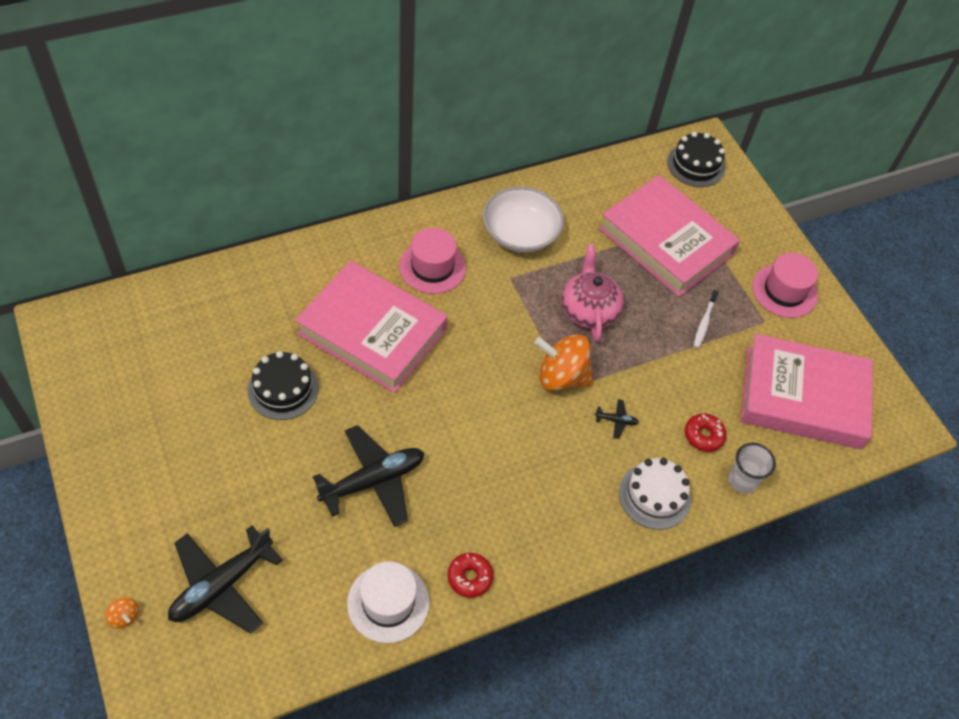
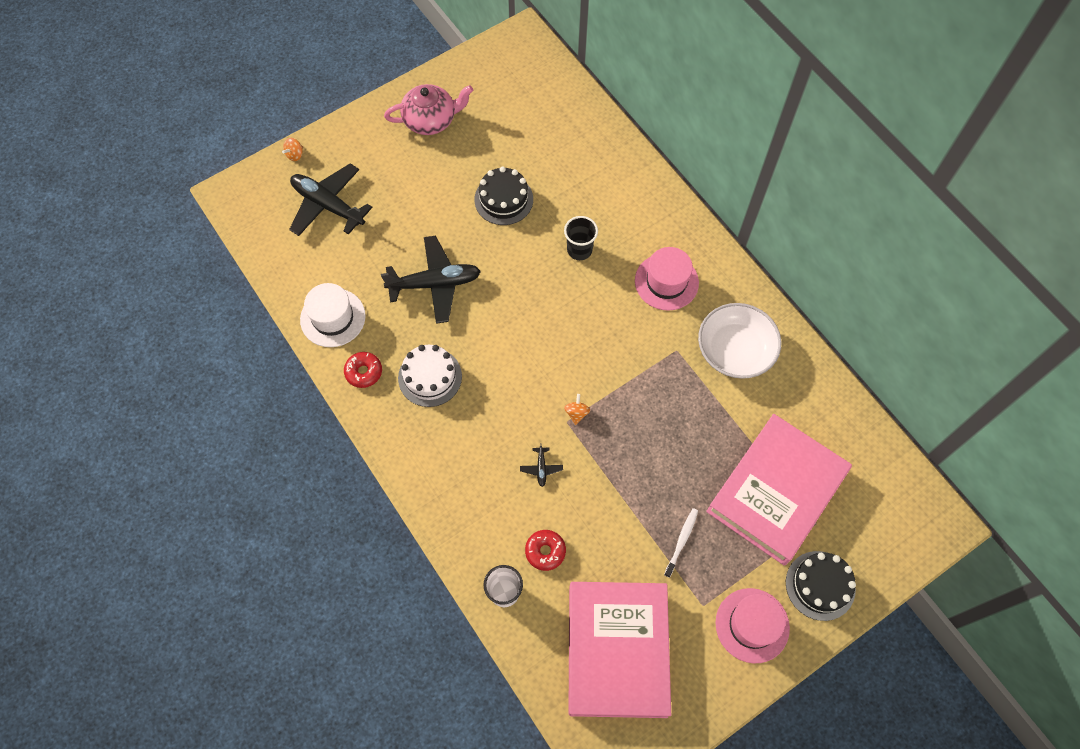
camera: 85 degrees right, 10 degrees up
(372, 332) = (579, 250): pink book -> black cup
(373, 481) = (435, 284): black plane -> black plane turned 60 degrees counterclockwise
(561, 377) = (576, 413): orange spinning top -> orange spinning top, size x0.43
(589, 309) = (661, 426): pink teapot -> pink teapot (431, 120)
(654, 496) = (470, 511): white cake -> white cake (430, 377)
(695, 165) = (901, 513): black cake -> black cake (820, 585)
(704, 322) = (681, 541): white toothbrush -> white toothbrush turned 105 degrees clockwise

